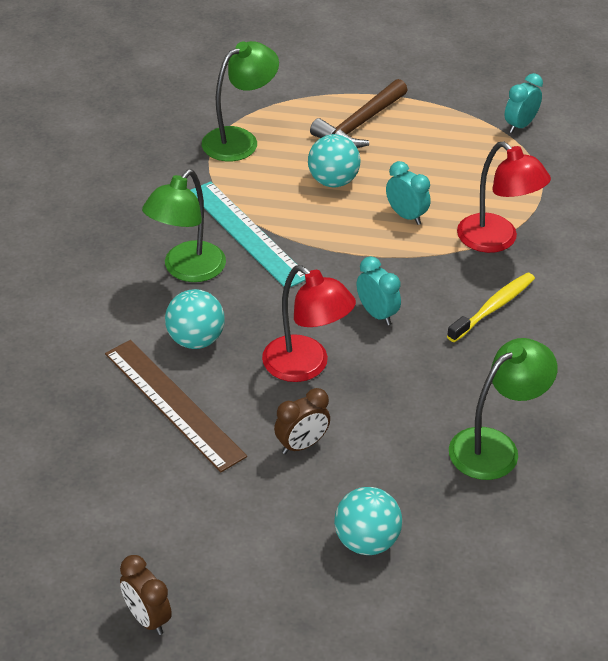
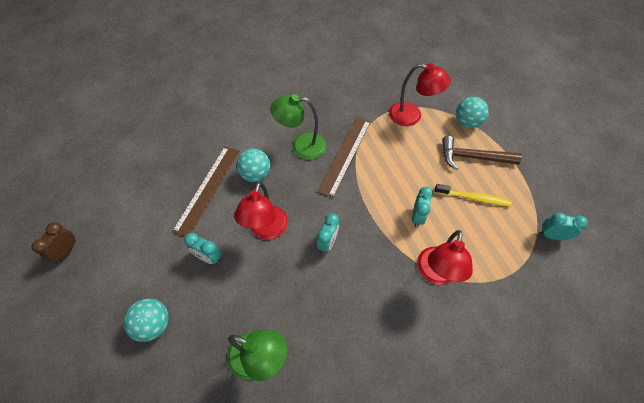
camera: 60 degrees right, 15 degrees up
(239, 140) = (412, 116): green lamp -> red lamp
(246, 234) = (345, 155): turquoise ruler -> brown ruler
(301, 445) = (208, 257): brown clock -> turquoise clock
(333, 181) = (415, 169): turquoise ball -> turquoise ball (467, 122)
(493, 307) = (375, 301): yellow toothbrush -> yellow toothbrush (473, 198)

